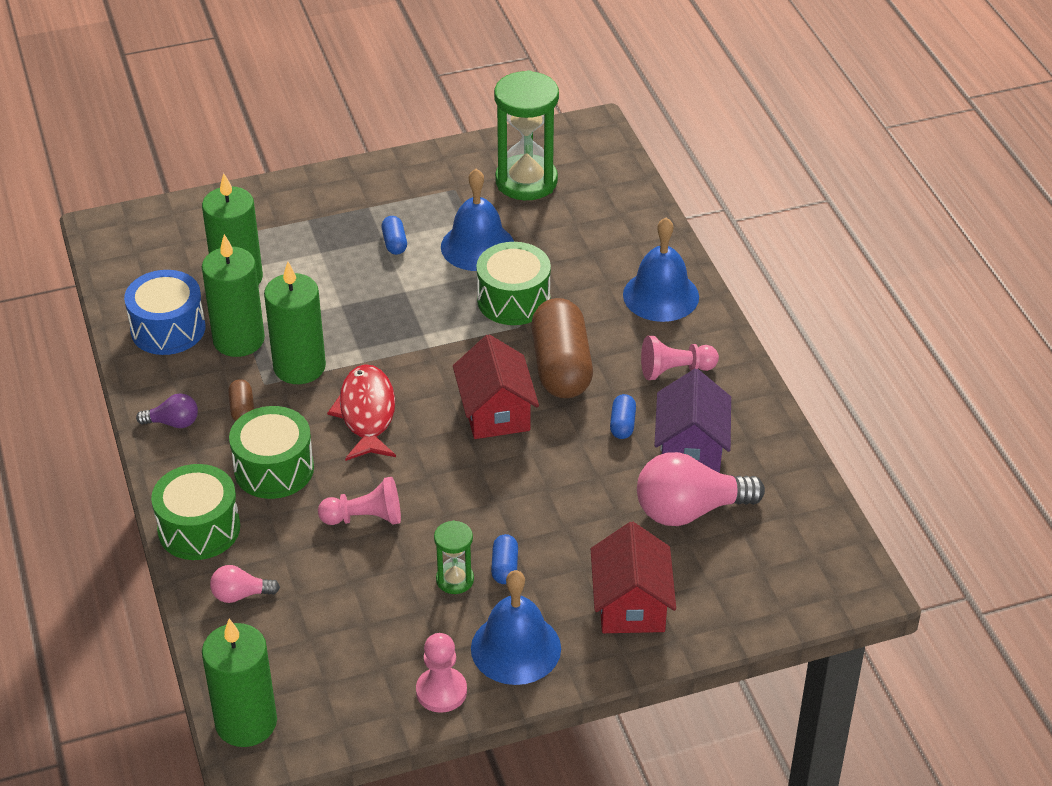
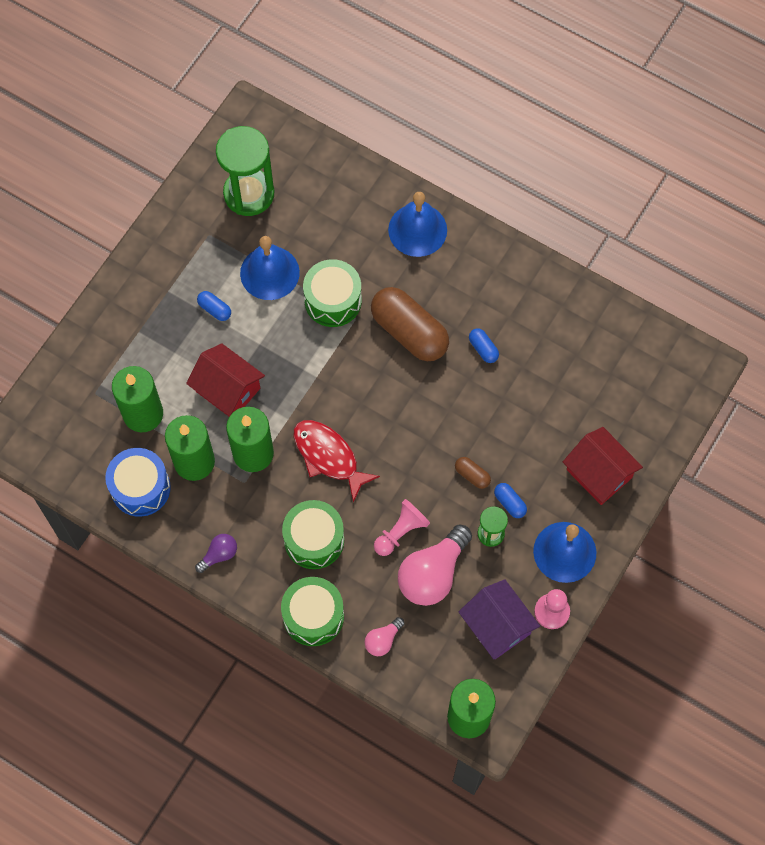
camera: 40 degrees left, 25 degrees up
(242, 409) = (251, 512): brown capsule -> brown capsule (472, 475)
(495, 412) = (403, 396): red house -> red house (228, 389)
(675, 370) = (477, 284): pink pawn -> none
(689, 510) = (574, 383): pink light bulb -> pink light bulb (433, 574)
(691, 448) = (536, 336): purple house -> purple house (497, 626)

